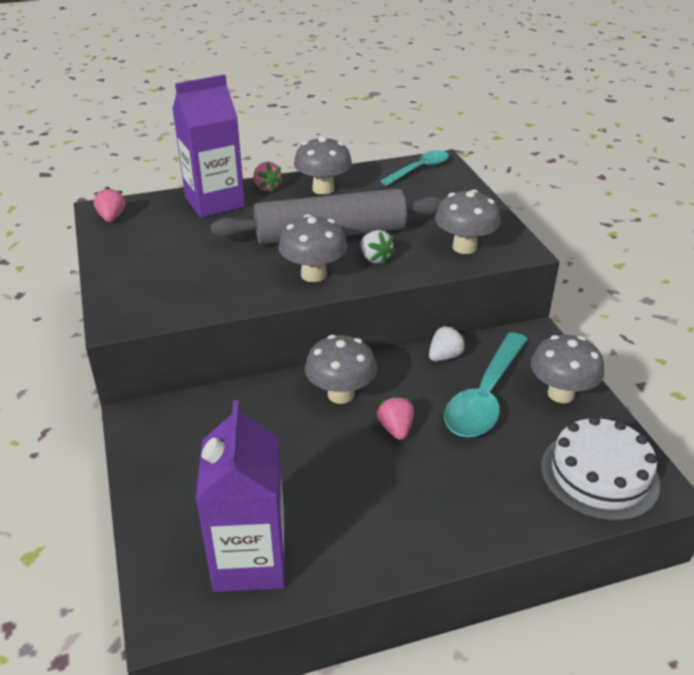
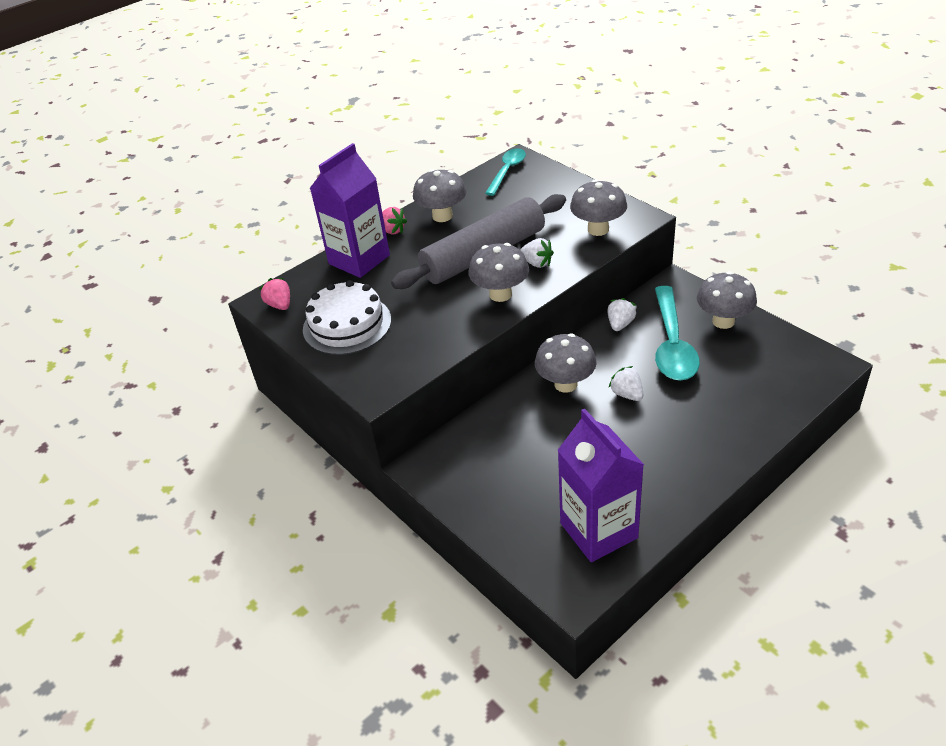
camera: 20 degrees left, 5 degrees up
(395, 429) = (627, 394): pink strawberry -> white strawberry
(599, 475) = (788, 370): white cake -> white cake (347, 324)

